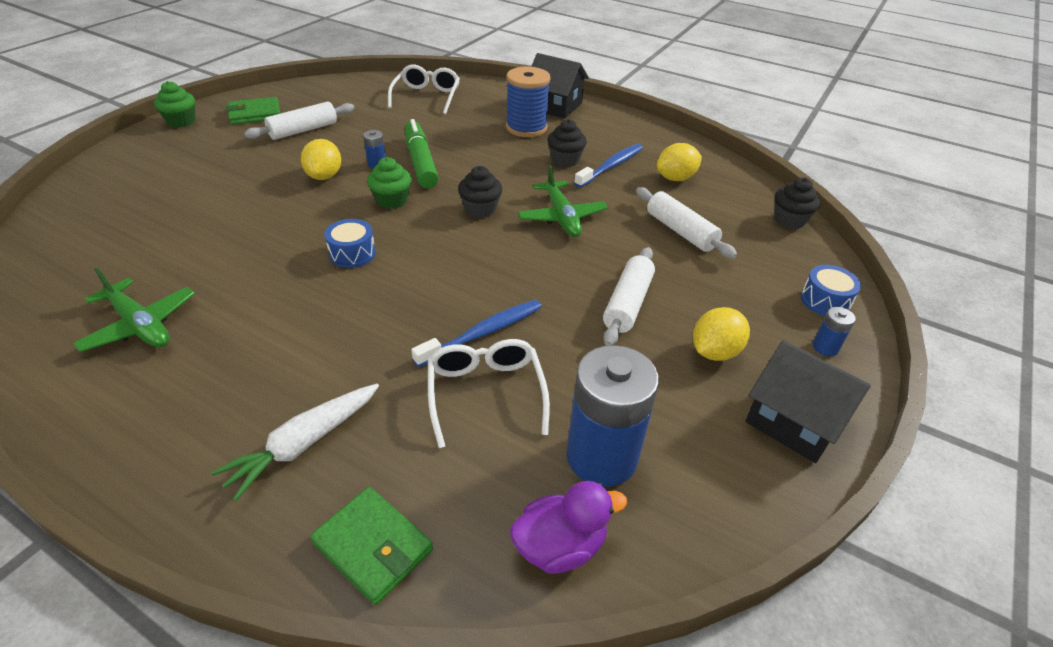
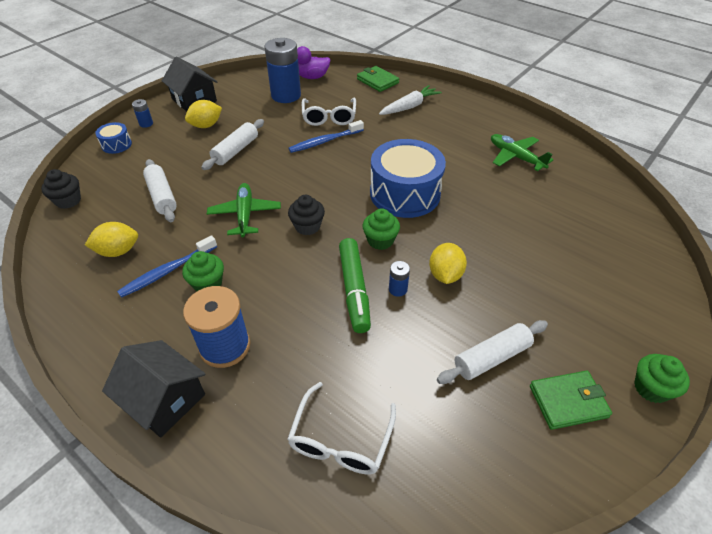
camera: 170 degrees left, 5 degrees up
(352, 253) = (405, 193): blue drum -> blue drum, size x2.20
(565, 160) = (208, 284): black cupcake -> green cupcake

